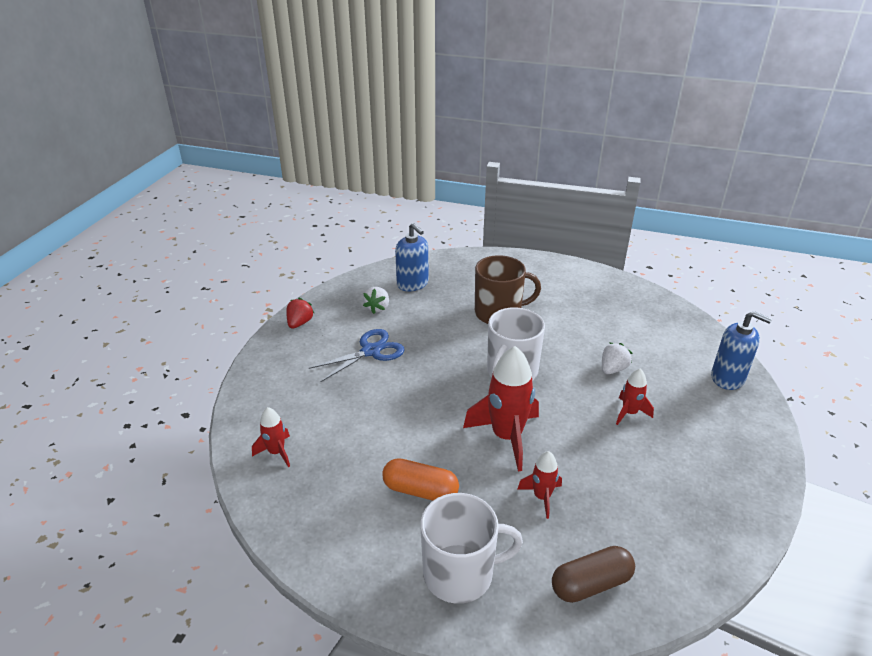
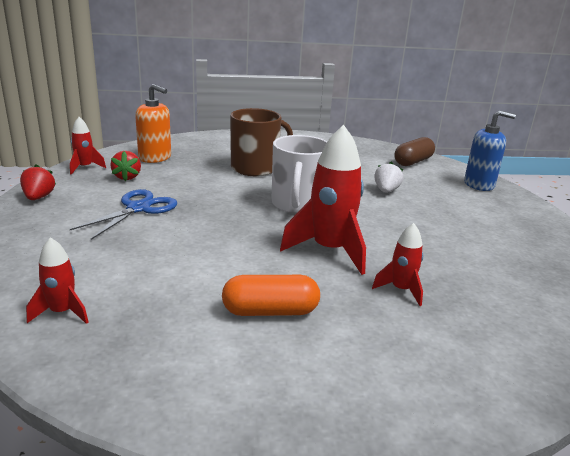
camera: 25 degrees left, 10 degrees down
(378, 308) = (127, 177): white strawberry -> red strawberry
(412, 284) = (155, 158): blue soap dispenser -> orange soap dispenser
(460, 573) = (370, 377): white mug -> none
(591, 584) = (508, 350): brown capsule -> brown capsule (413, 162)
(629, 413) = (425, 216): red rocket -> red rocket (85, 167)

